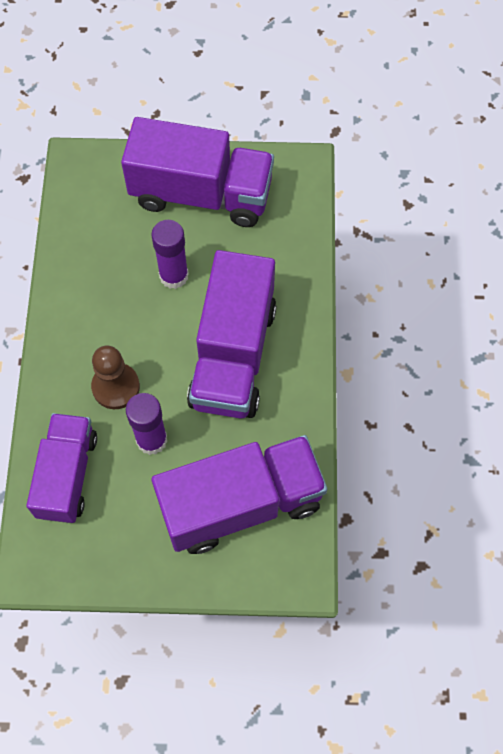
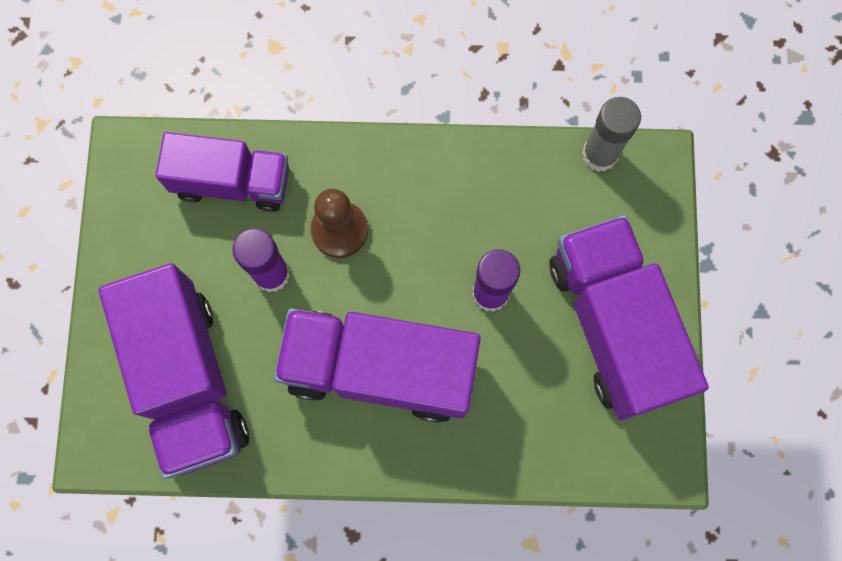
camera: 90 degrees right, 10 degrees up
(65, 198) = (599, 154): none -> grey glue stick
(201, 194) = (613, 325): purple truck -> purple truck turned 150 degrees clockwise

